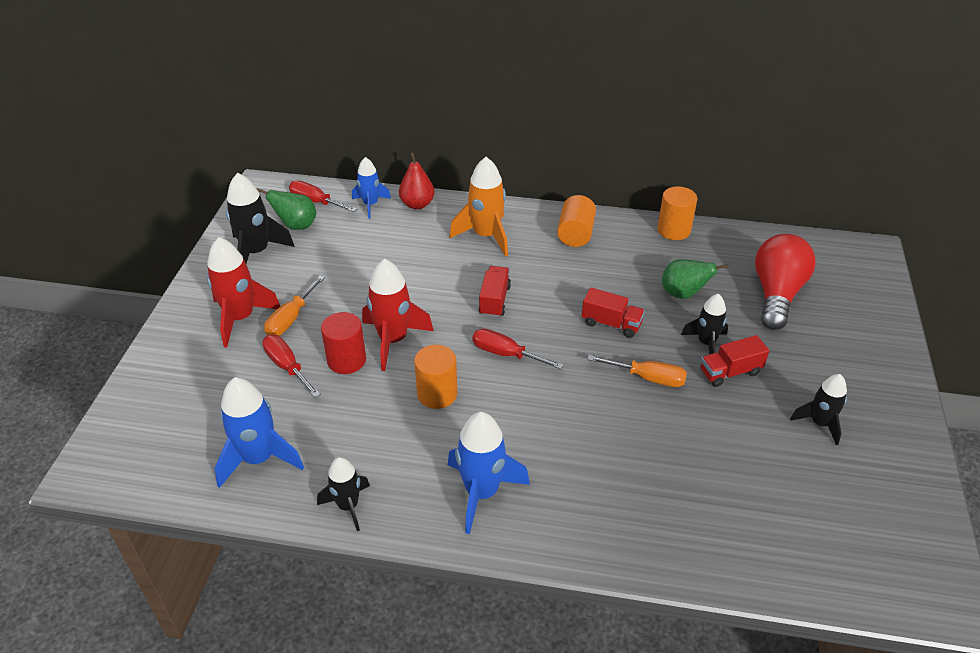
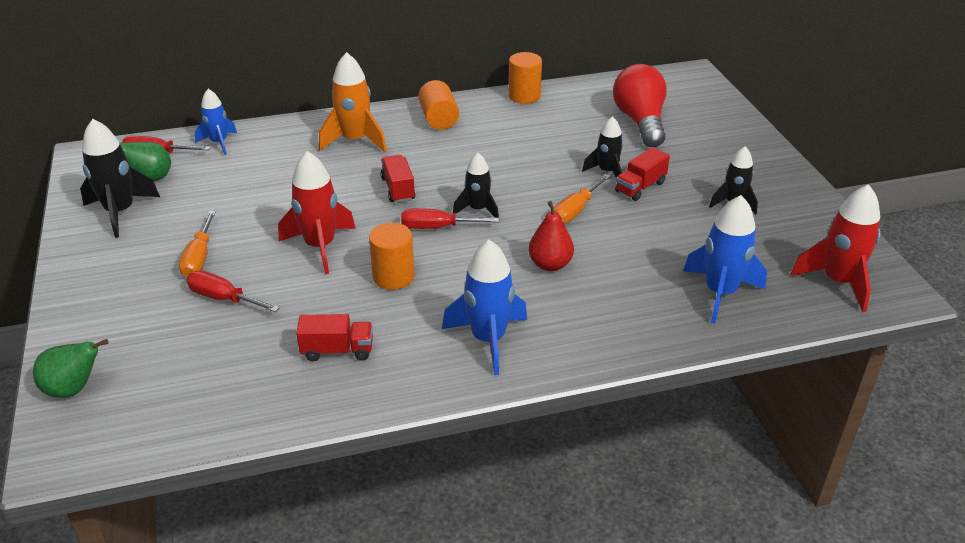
camera: 25 degrees left, 5 degrees down
(240, 318) = (142, 272): red rocket -> red rocket (838, 282)
(259, 458) = (247, 383): blue rocket -> blue rocket (720, 293)
(346, 360) = (283, 276): red cylinder -> none
(348, 506) = (368, 391): black rocket -> black rocket (478, 209)
(417, 204) = (268, 131): red pear -> red pear (550, 264)
(611, 324) = (517, 179): red truck -> red truck (337, 350)
(647, 378) = (575, 210): orange screwdriver -> orange screwdriver turned 135 degrees clockwise
(683, 294) = (564, 141): green pear -> green pear (74, 389)

